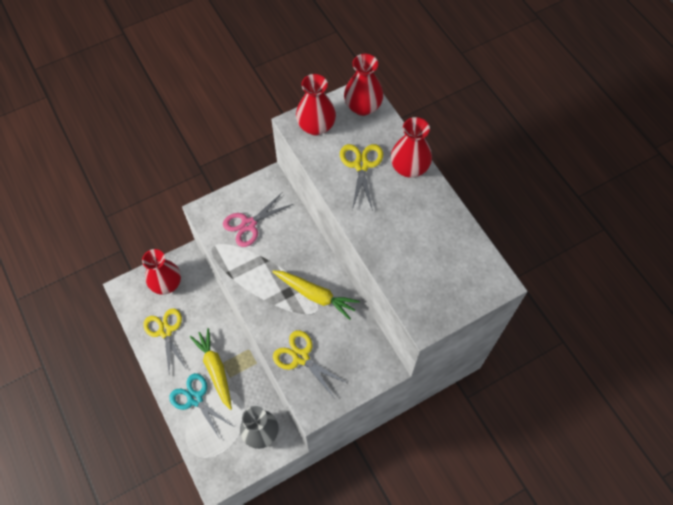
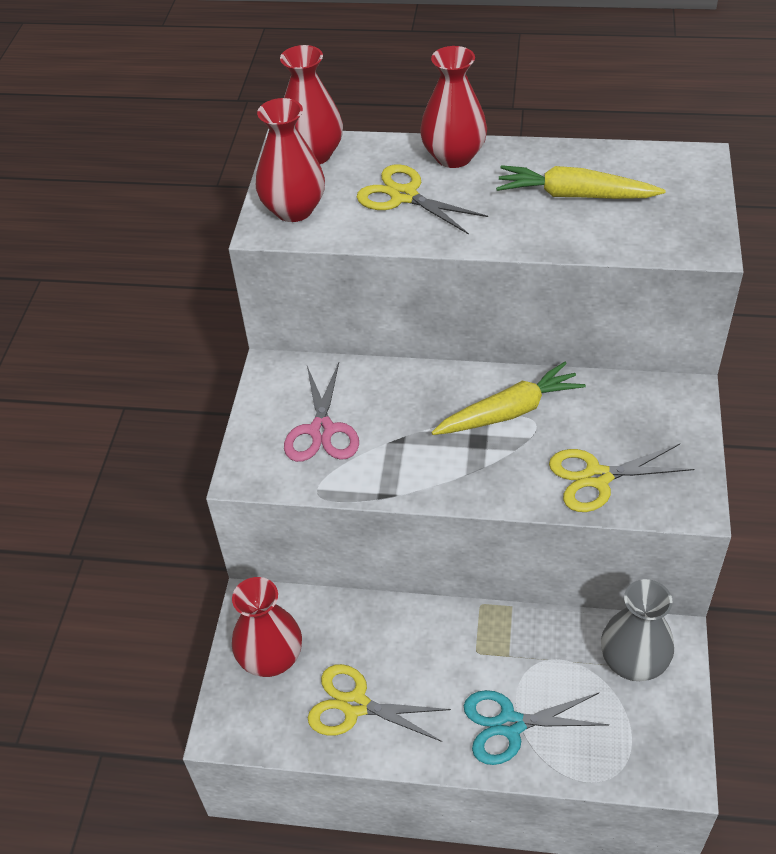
camera: 50 degrees left, 15 degrees down
(215, 369) = (479, 668): yellow carrot -> yellow carrot (574, 195)

